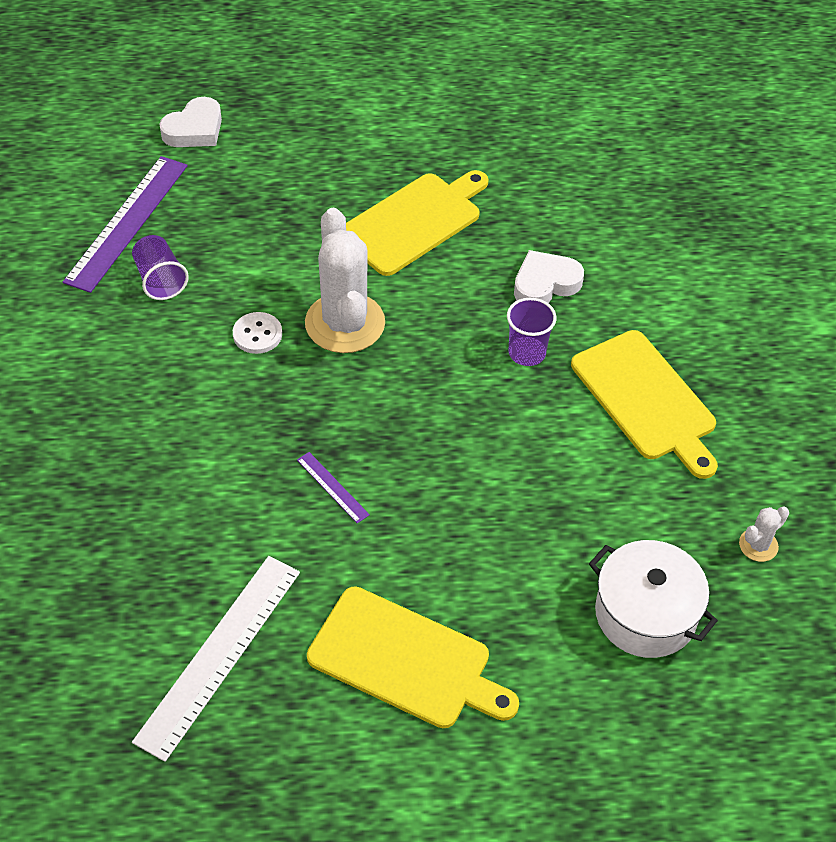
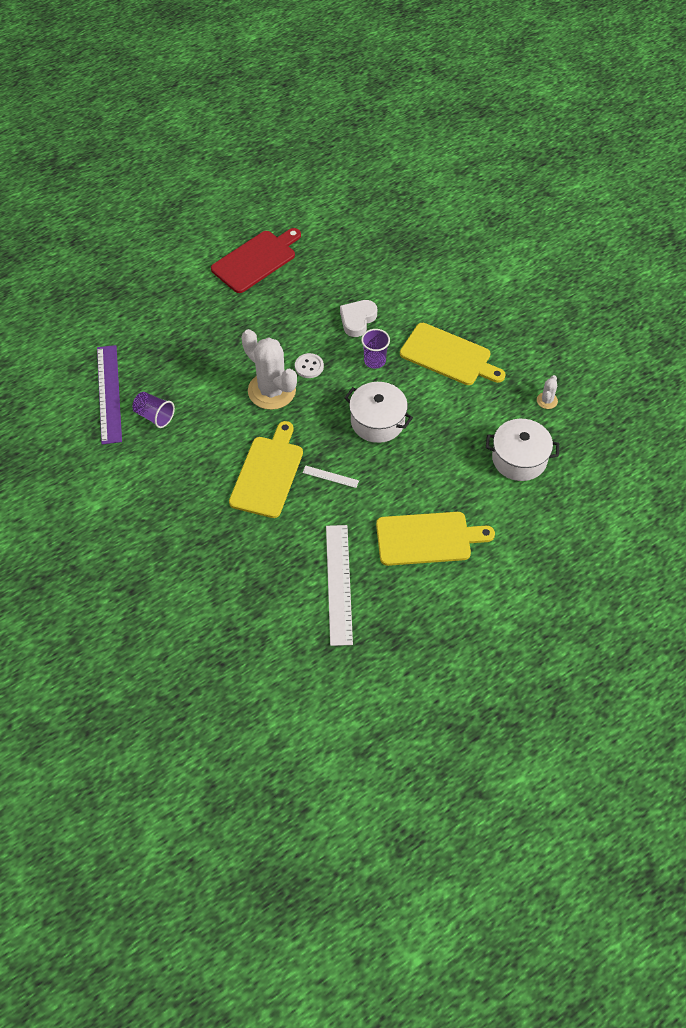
camera: 30 degrees left, 5 degrees up
(194, 129) = (103, 323): white heart -> none
(257, 334) = (231, 419): white button -> white button (309, 366)
(332, 487) = (330, 476): purple ruler -> white ruler
(414, 221) = (265, 318): yellow cutting board -> yellow cutting board (268, 473)
(462, 139) = (256, 260): none -> red cutting board
(464, 442) = (377, 421): none -> white pot

